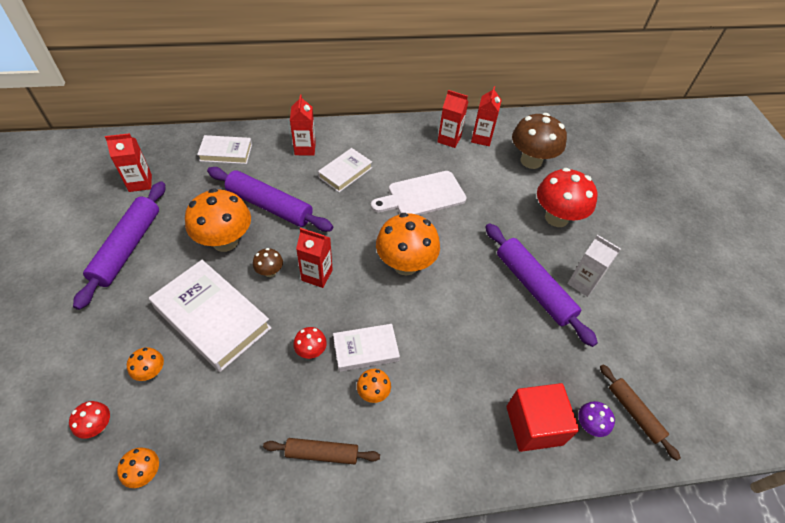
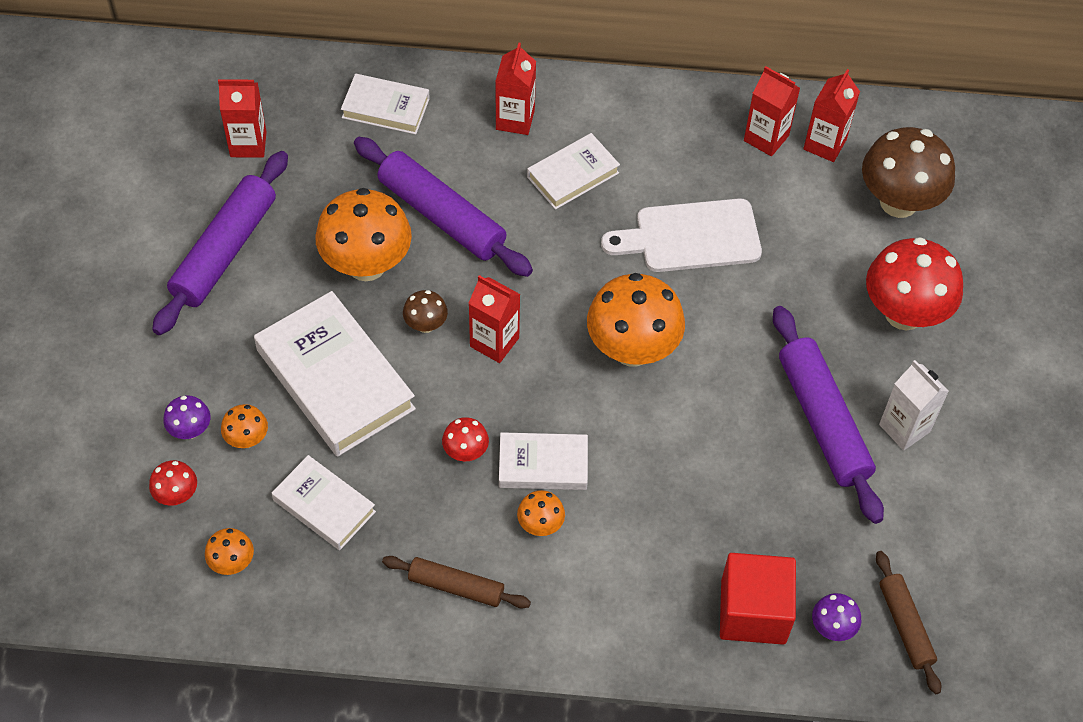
camera: 15 degrees right, 5 degrees up
(107, 373) = (190, 430): none -> purple mushroom
(214, 411) = (324, 506): none -> white book

